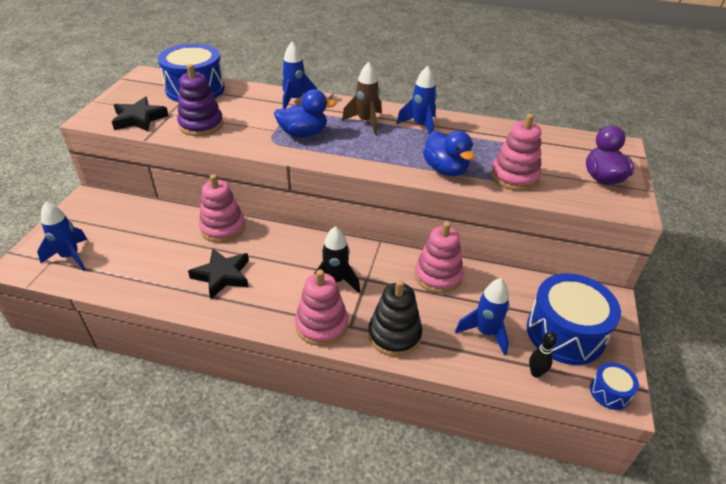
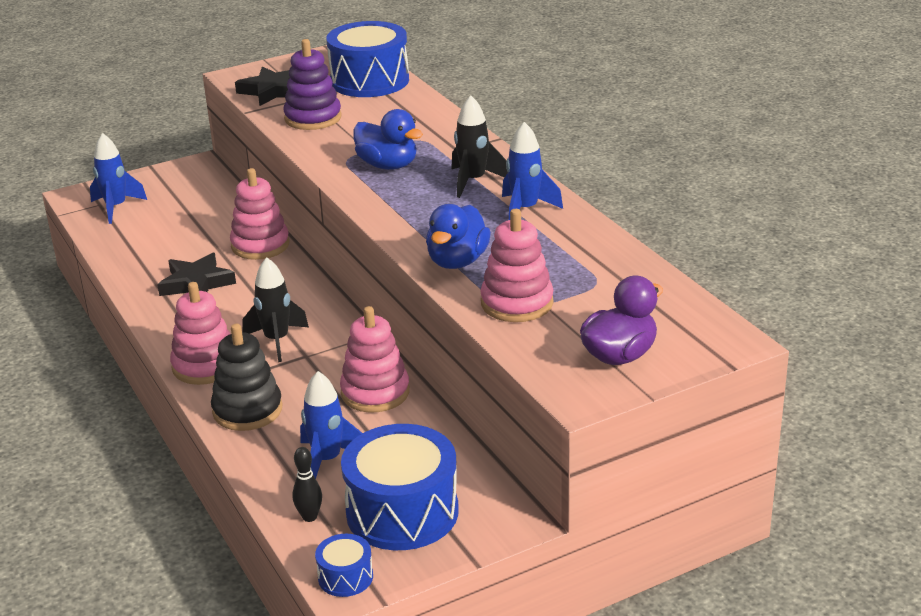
camera: 50 degrees right, 10 degrees down
(295, 100) = (445, 129): blue rocket -> none
(366, 122) = (473, 181): brown rocket -> black rocket

